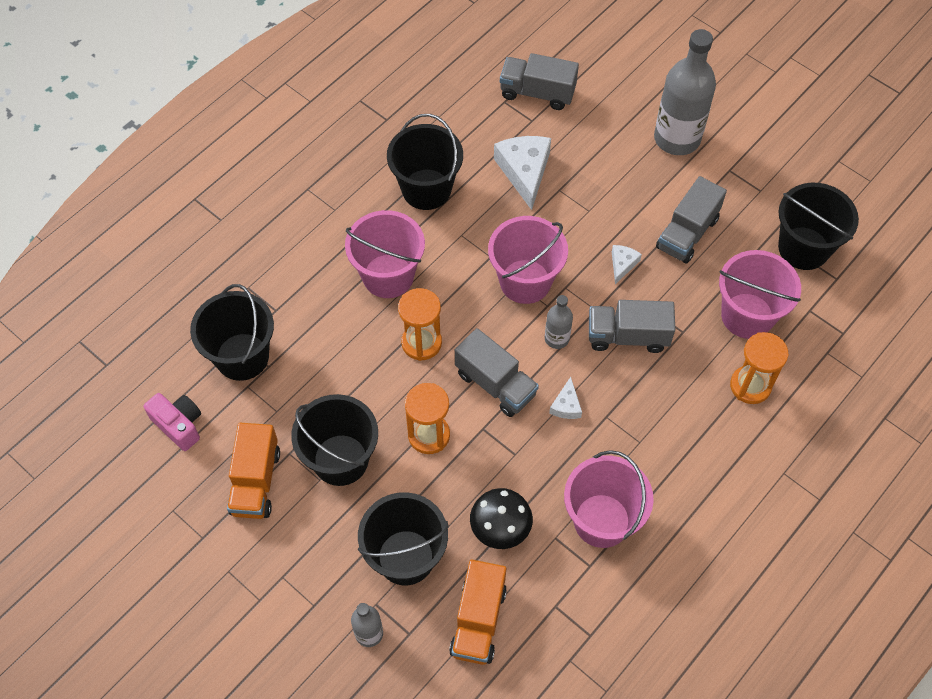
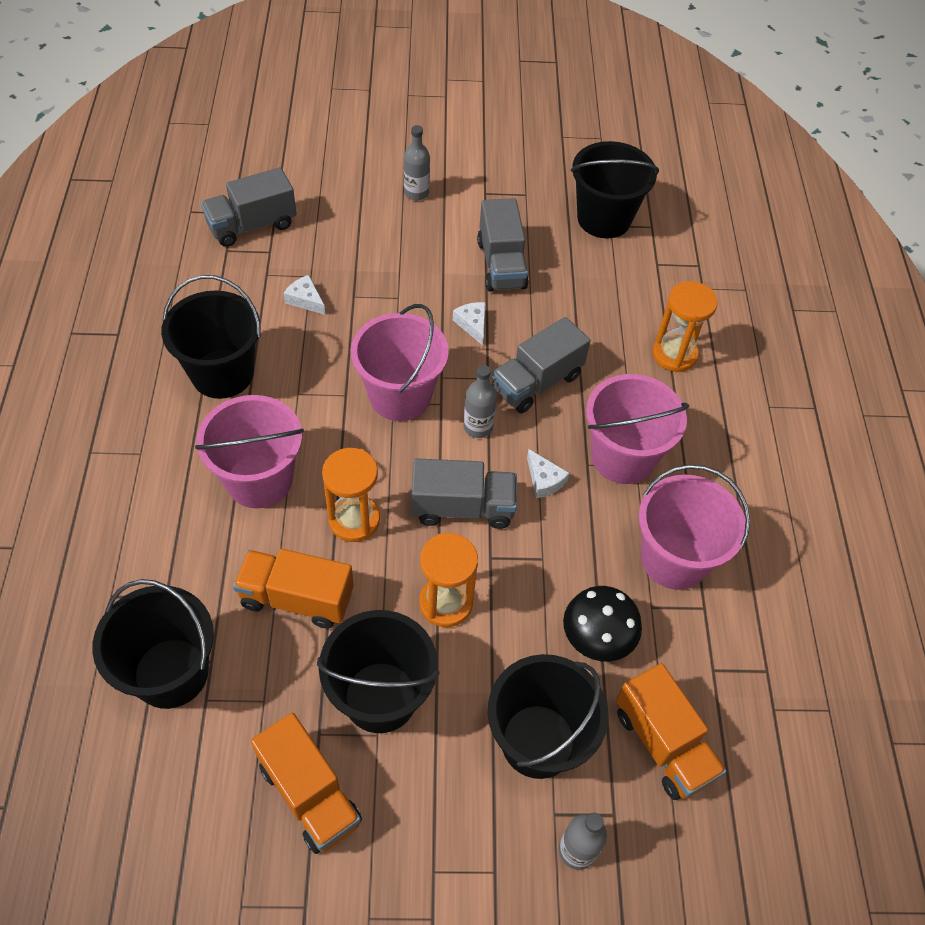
camera: 45 degrees left, 5 degrees down
(179, 425) = (162, 804): pink camera -> none
(346, 366) = (297, 598): none -> orange truck
(524, 171) = (305, 300): white cheese -> white cheese, size x0.50
(677, 138) = (416, 193): grey bottle -> grey bottle, size x0.49
(747, 316) = (615, 300): pink bucket -> pink bucket (622, 457)

